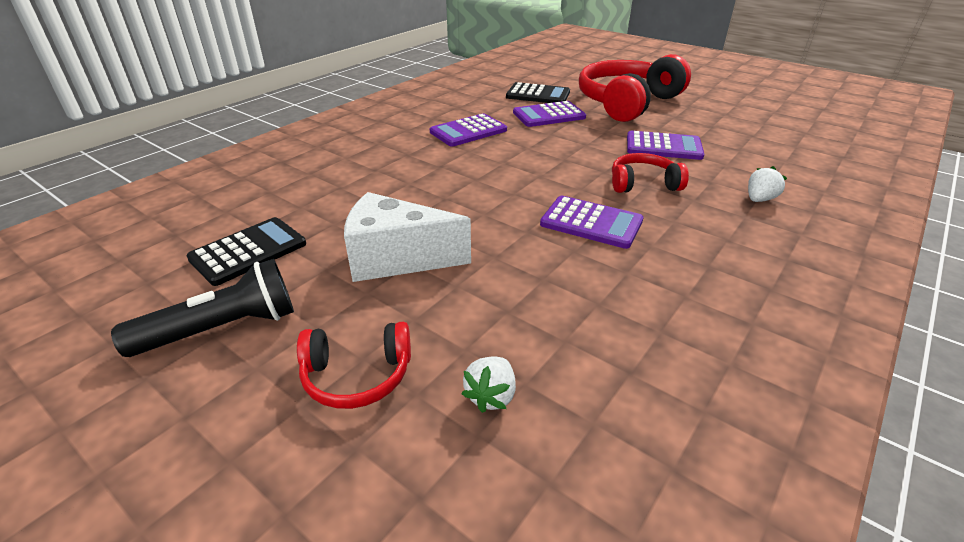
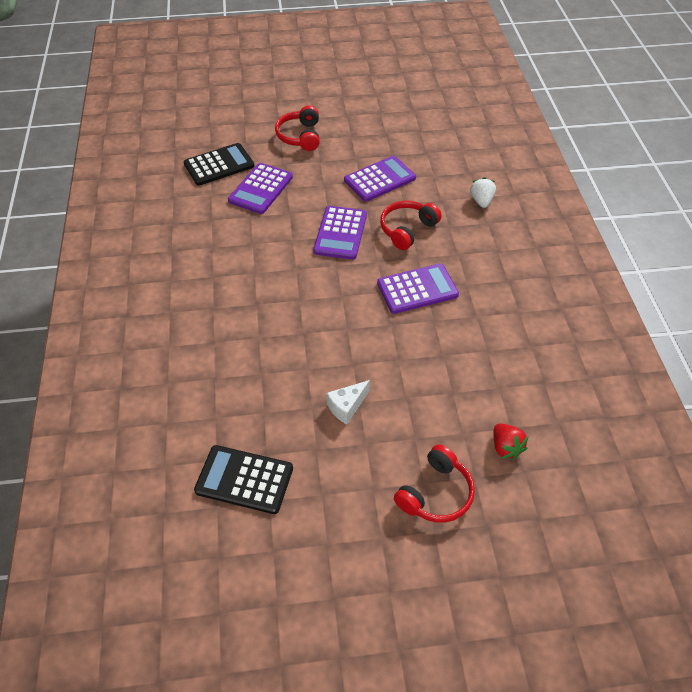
camera: 45 degrees left, 15 degrees up
(222, 329) = (324, 536): black flashlight -> none
(248, 251) = (244, 480): black calculator -> black calculator turned 75 degrees counterclockwise
(396, 259) = (347, 407): white cheese -> white cheese, size x0.48
(468, 131) = (224, 249): purple calculator -> purple calculator (340, 233)
(491, 396) = (505, 447): white strawberry -> red strawberry
(627, 103) = (300, 136): red headphones -> red headphones, size x0.49

